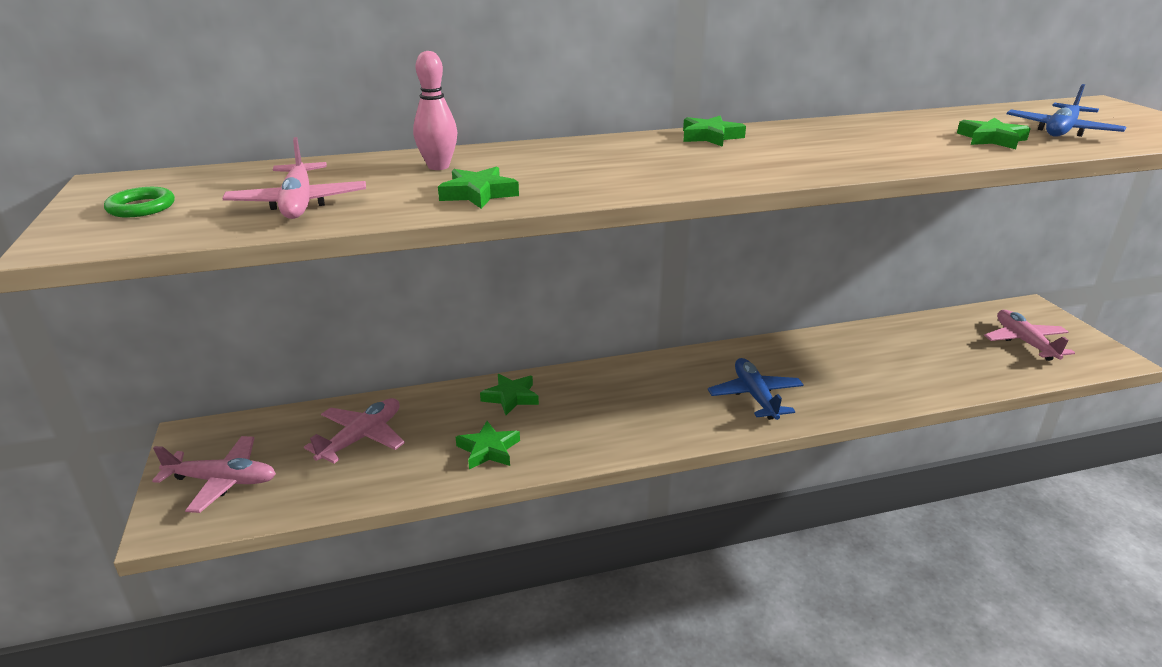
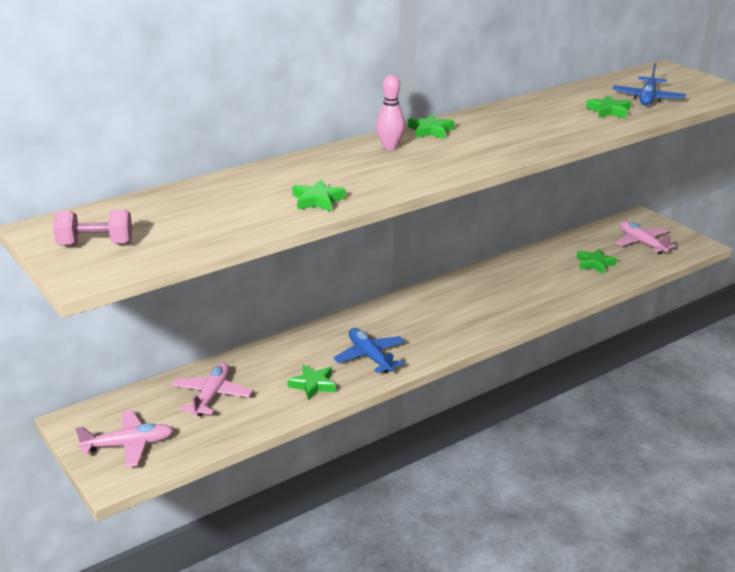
camera: 20 degrees left, 0 degrees up
(141, 207) = (95, 244): green ring -> pink dumbbell
(299, 203) = (204, 225): pink plane -> none
(438, 166) = (266, 182): pink bowling pin -> pink bowling pin (390, 147)
(511, 397) = (304, 346): green star -> green star (594, 264)
(755, 396) = (478, 313): blue plane -> blue plane (370, 356)

